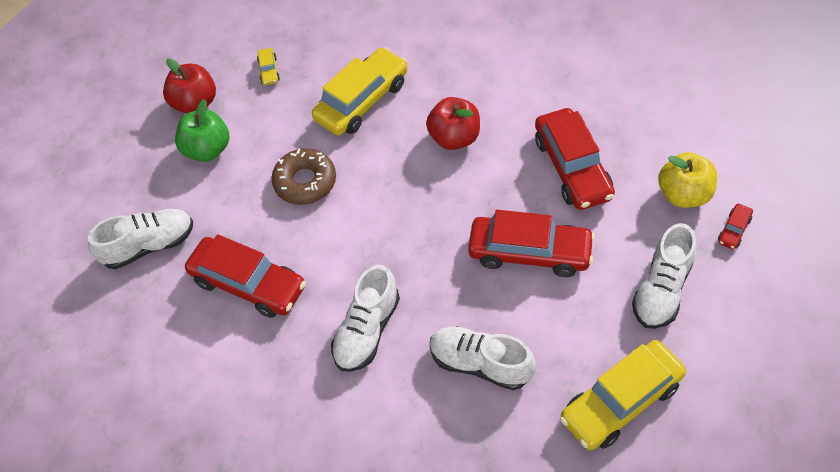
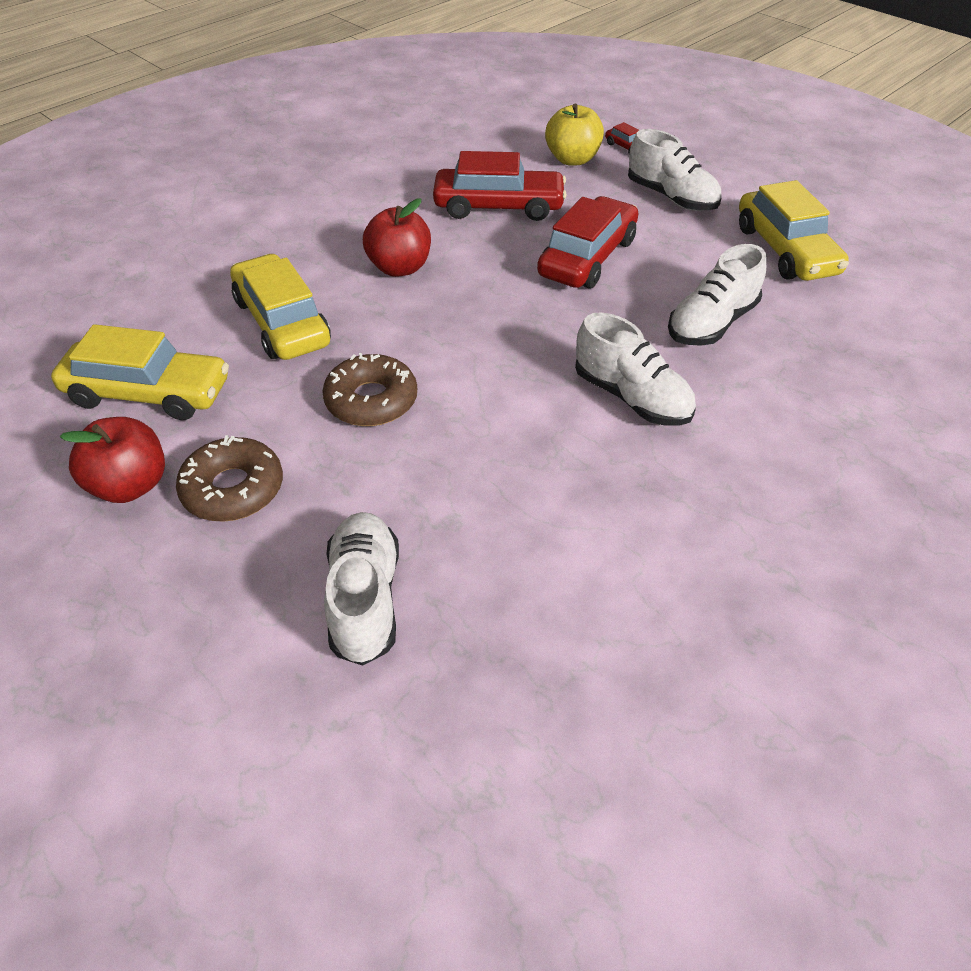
camera: 75 degrees left, 10 degrees down
(207, 149) = (233, 489): green apple -> brown donut
(248, 284) = (504, 493): red car -> none
(269, 71) = (148, 393): yellow car -> yellow car, size x2.36

